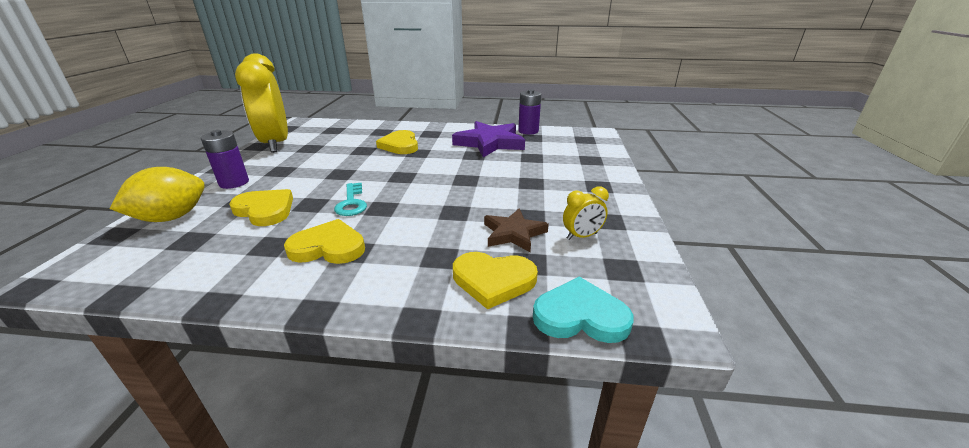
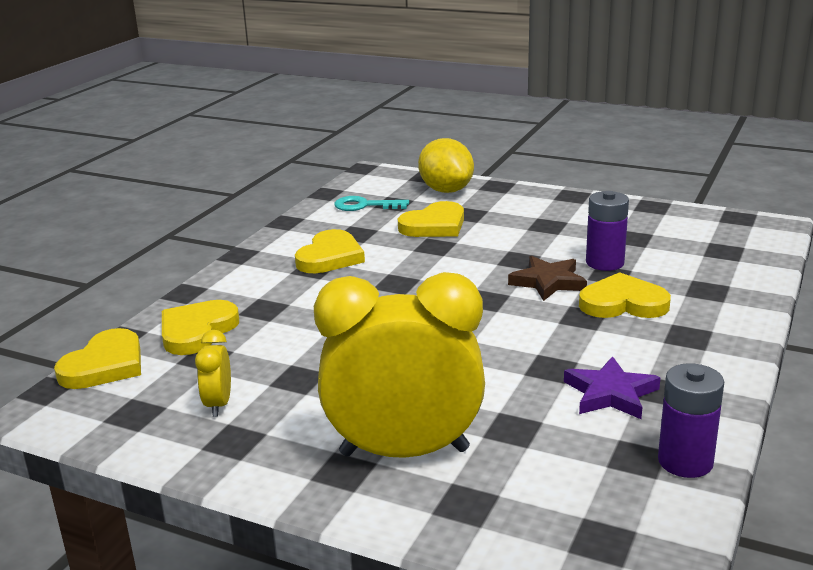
camera: 110 degrees right, 5 degrees down
(234, 183) = (520, 205): purple battery -> purple battery (604, 263)
(276, 144) = (655, 215): yellow clock -> yellow clock (404, 452)
(351, 203) = (421, 266): turquoise key -> turquoise key (365, 205)
(490, 143) = (610, 394): purple star -> purple star, size x0.60
(513, 233) = (267, 357): brown star -> brown star (548, 282)
(580, 316) = (105, 365): turquoise heart -> yellow heart

